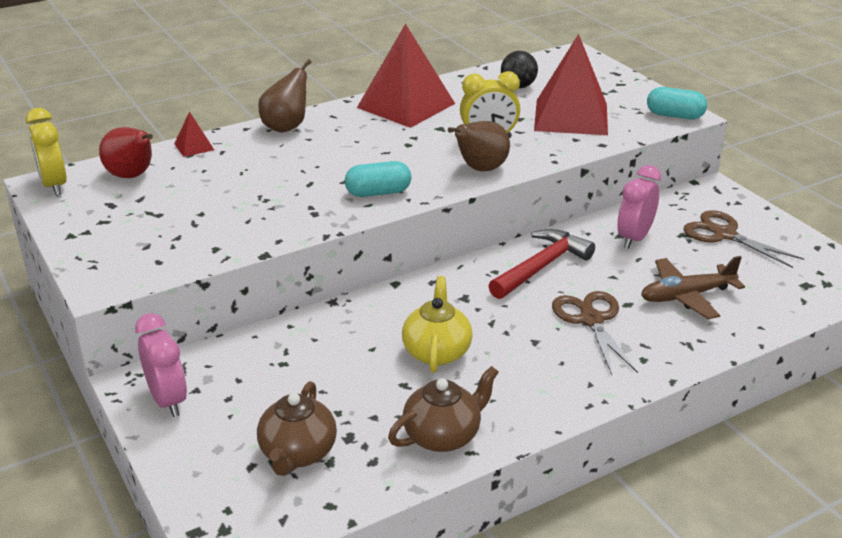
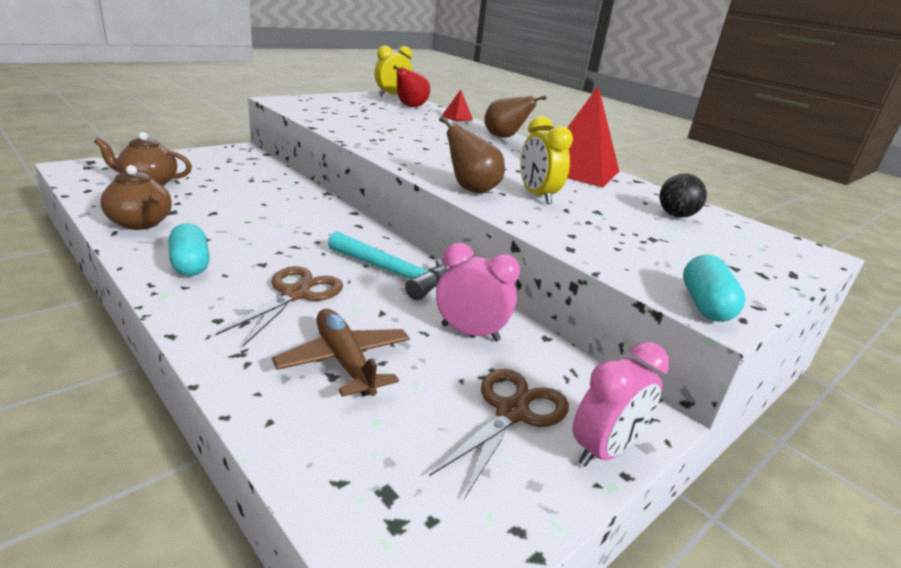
camera: 75 degrees right, 5 degrees down
(168, 400) = (220, 155): pink clock -> pink clock (604, 450)
(378, 192) = (410, 155): turquoise capsule -> turquoise capsule (190, 264)
(436, 352) = (254, 224): yellow teapot -> none
(541, 266) = (393, 273): red hammer -> turquoise hammer
(571, 117) = (628, 236): red pyramid -> none
(591, 319) = (296, 294): brown scissors -> brown scissors turned 45 degrees counterclockwise

